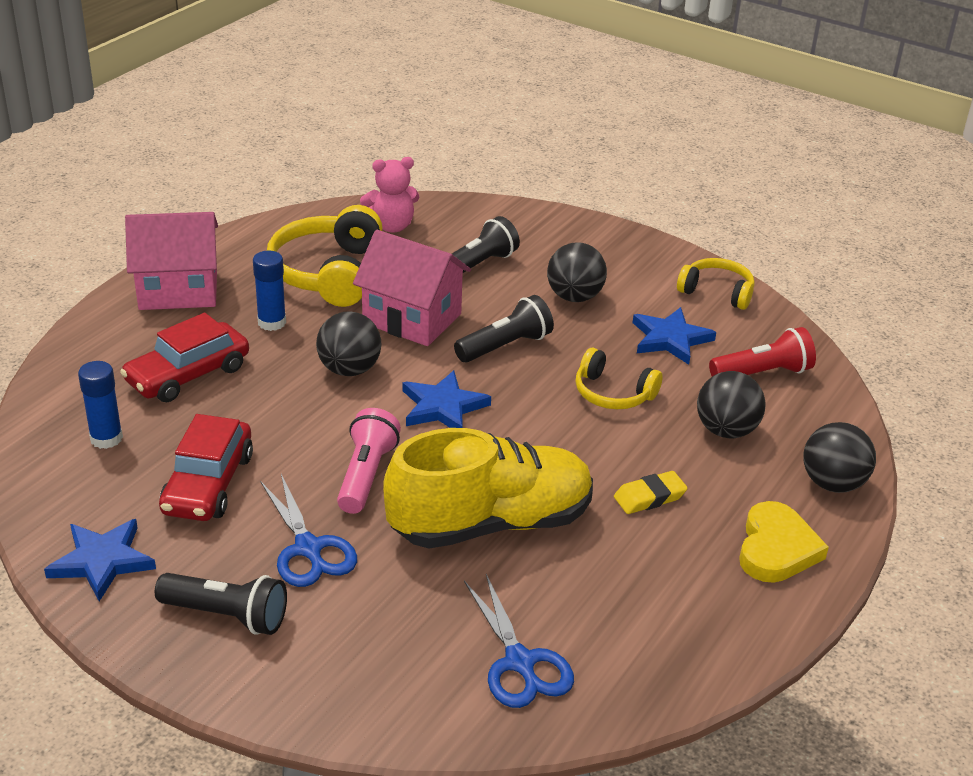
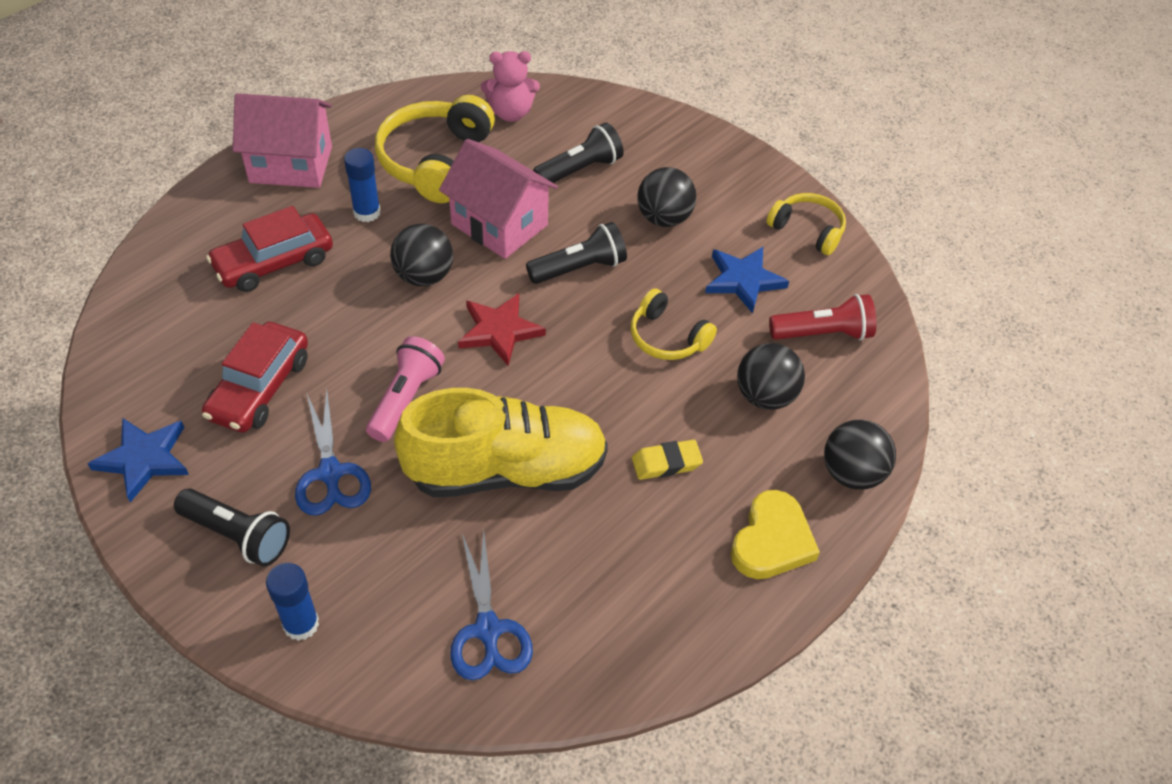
camera: 10 degrees right, 15 degrees up
(106, 438) = (182, 324): blue glue stick -> blue glue stick (301, 624)
(443, 407) = (499, 331): blue star -> red star

